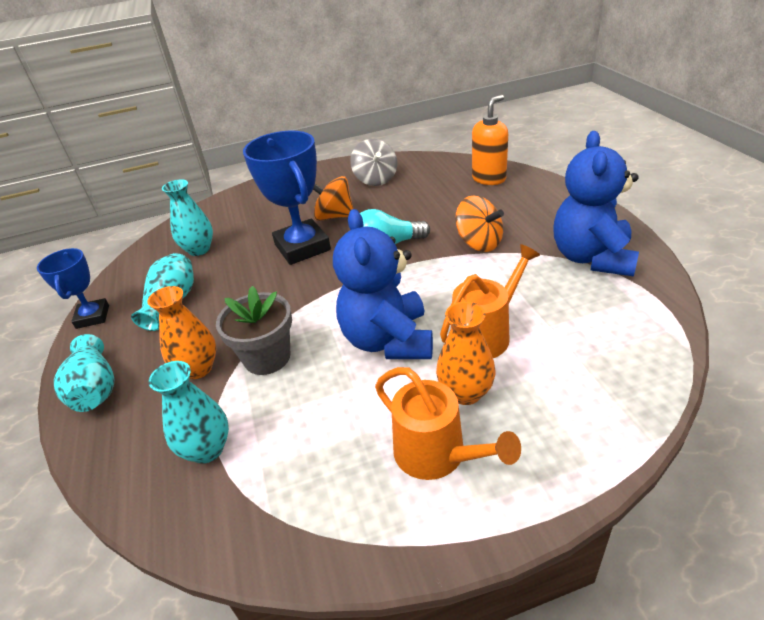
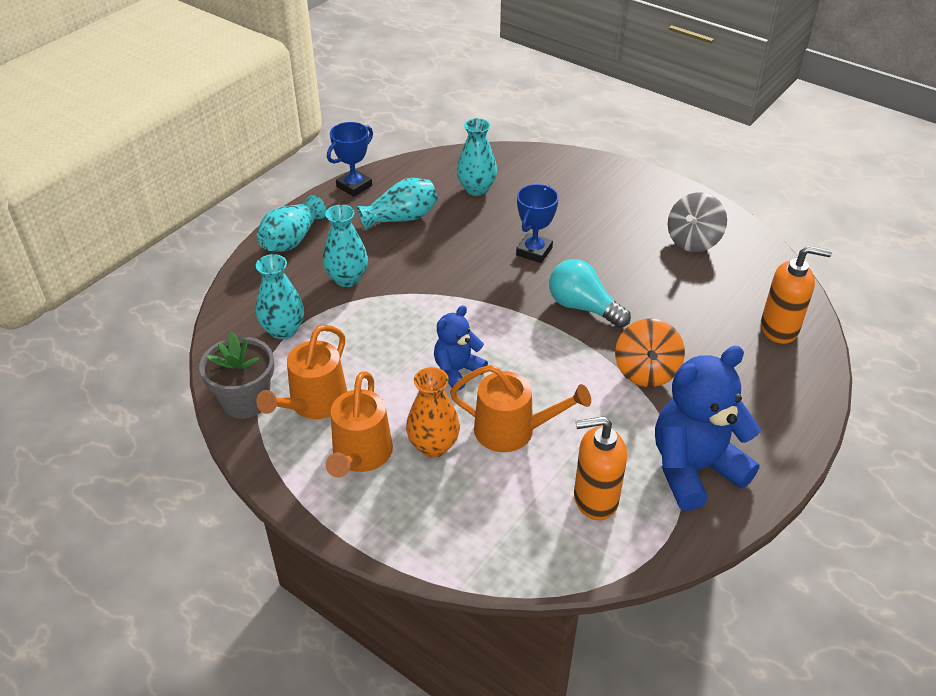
camera: 50 degrees right, 5 degrees up
(198, 369) = (347, 279): orange vase -> turquoise vase
(267, 357) = (385, 309): grey flower pot -> grey flower pot (245, 401)
(302, 247) = (534, 251): blue trophy -> blue trophy, size x0.58
(334, 216) = (599, 245): orange spinning top -> none
(334, 465) = (314, 403): none -> orange watering can
(388, 340) = (457, 371): blue teddy bear -> blue teddy bear, size x0.56
(594, 317) = (595, 499): none -> orange soap dispenser

